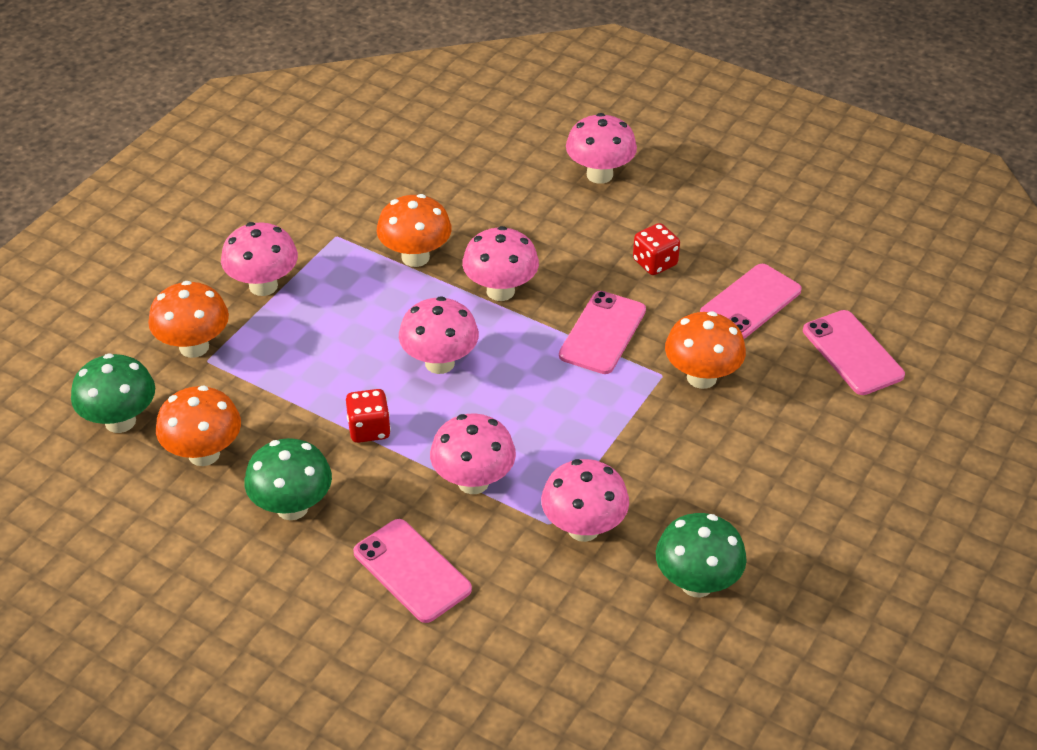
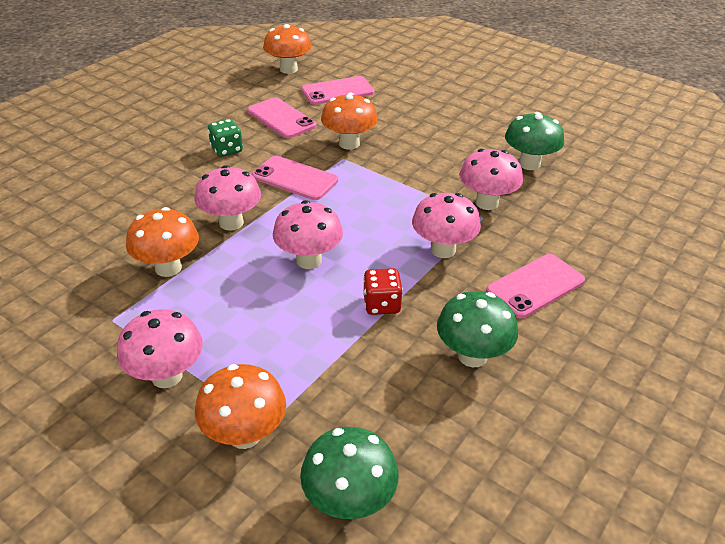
camera: 85 degrees left, 5 degrees down
(204, 454) = (404, 422): orange mushroom -> orange mushroom (288, 69)
(599, 175) = (111, 164): pink mushroom -> none
(655, 263) = (226, 150): red dice -> green dice

